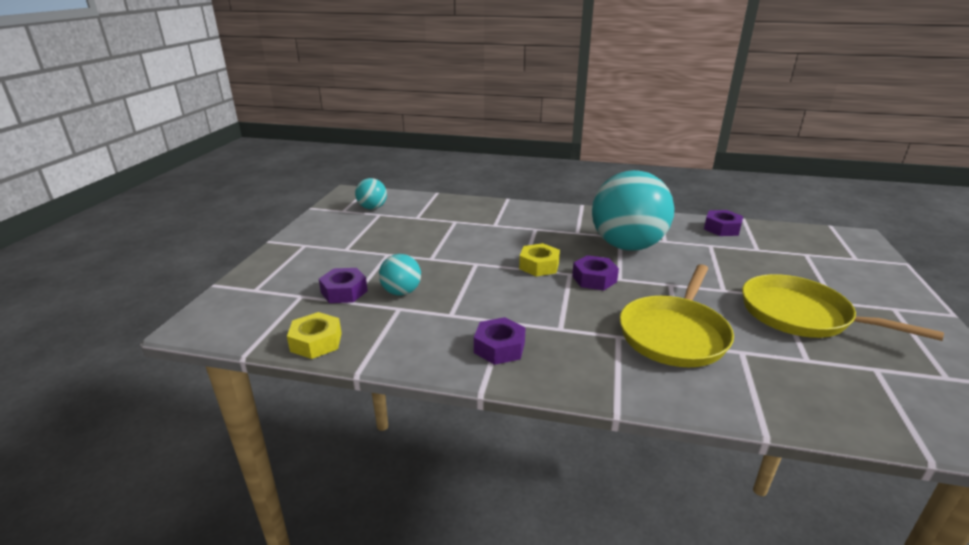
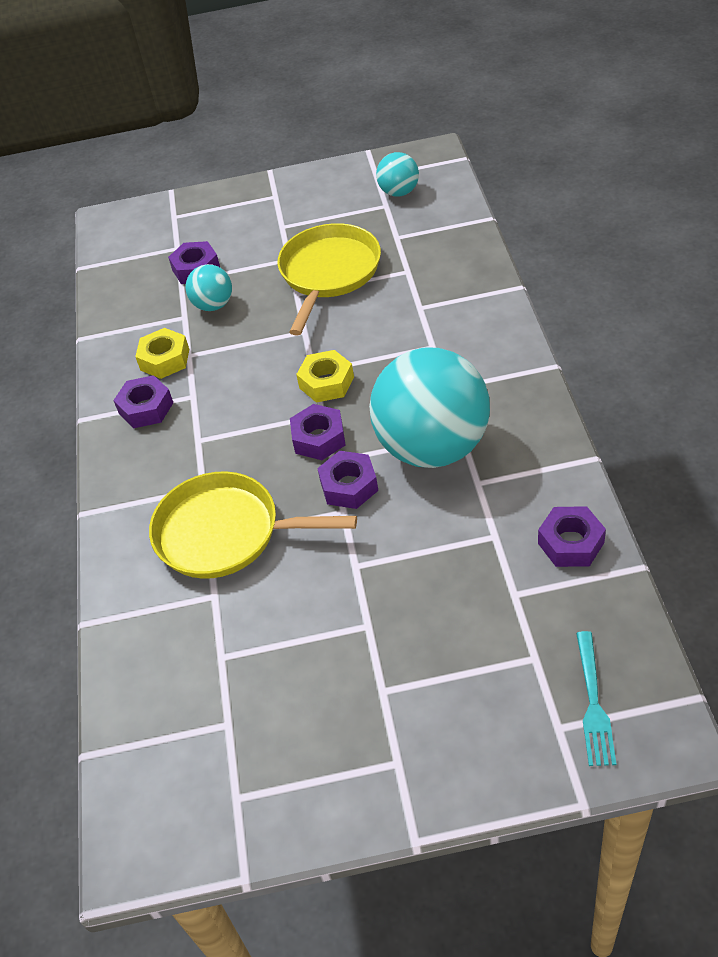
camera: 75 degrees right, 20 degrees up
(316, 342) = (109, 295): yellow nut -> yellow nut (165, 359)
(647, 277) = (349, 486): none -> purple nut
(800, 315) = (324, 650): yellow pan -> yellow pan (329, 273)
(837, 247) = (593, 703): none -> turquoise fork

